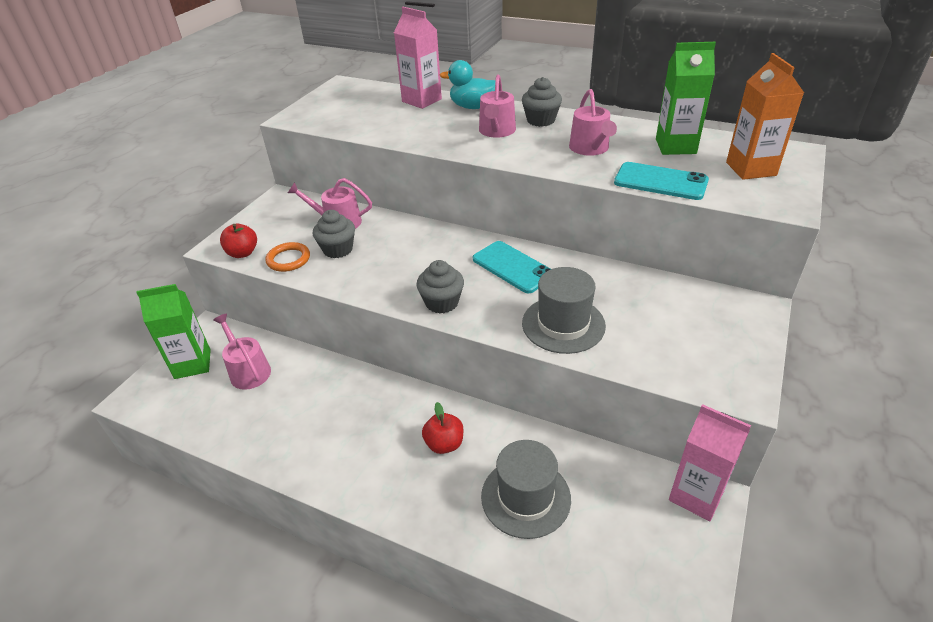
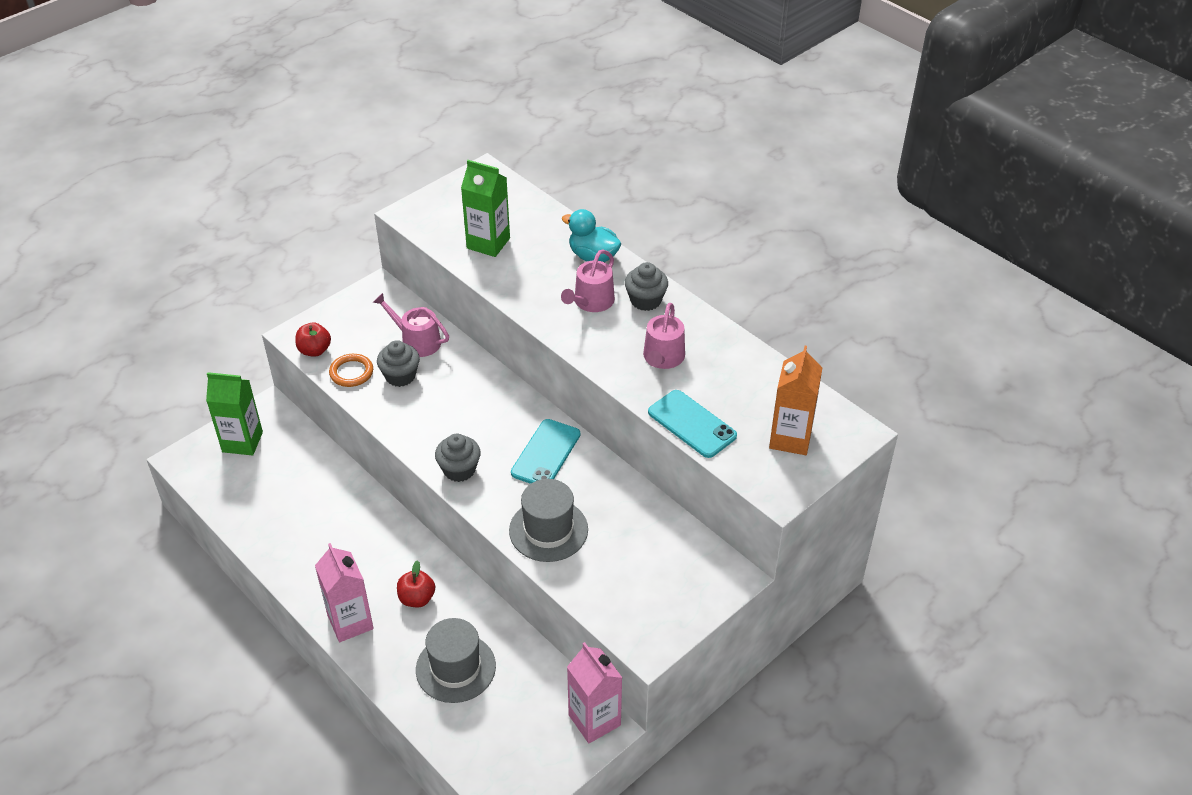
camera: 20 degrees right, 5 degrees up
(248, 370) = (286, 466): pink watering can -> none
(421, 100) = (548, 228): pink carton -> pink carton (350, 622)
(512, 267) = (546, 453): turquoise phone -> turquoise phone turned 45 degrees clockwise
(675, 146) = (746, 384): green carton -> green carton (488, 243)

